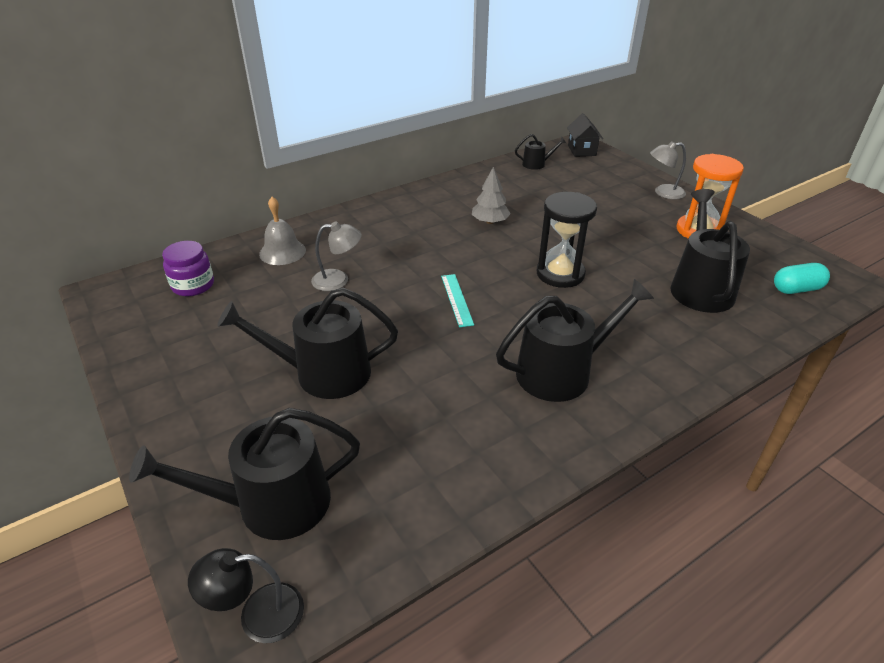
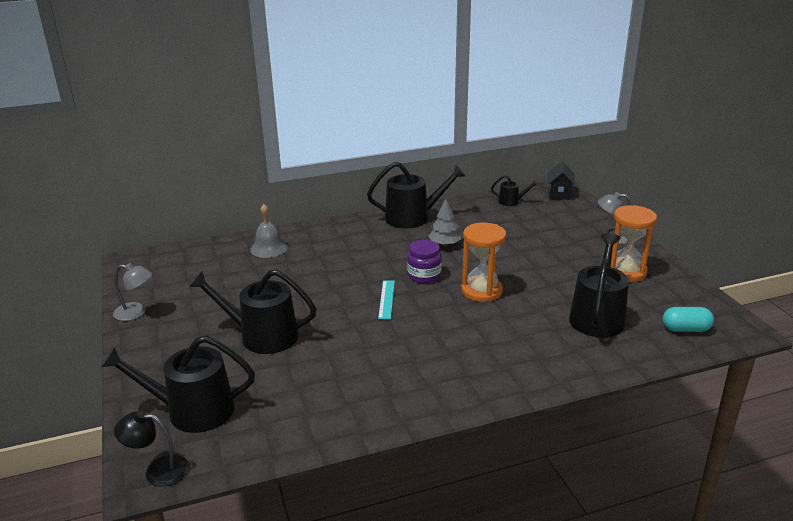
camera: 15 degrees right, 10 degrees down
(193, 285) = (194, 264): purple jar -> purple jar (424, 275)
(338, 280) = (301, 274): grey lamp -> grey lamp (136, 312)
(560, 274) = (481, 291): black hourglass -> orange hourglass
(561, 372) = (441, 361): black watering can -> black watering can (413, 217)

